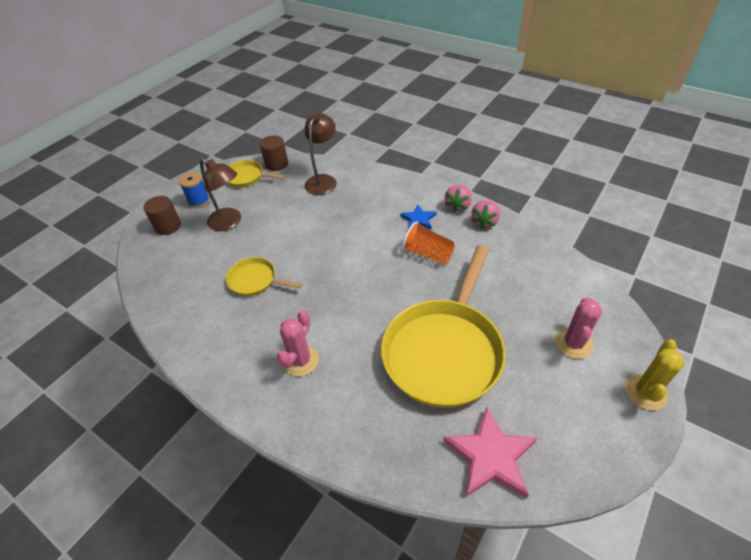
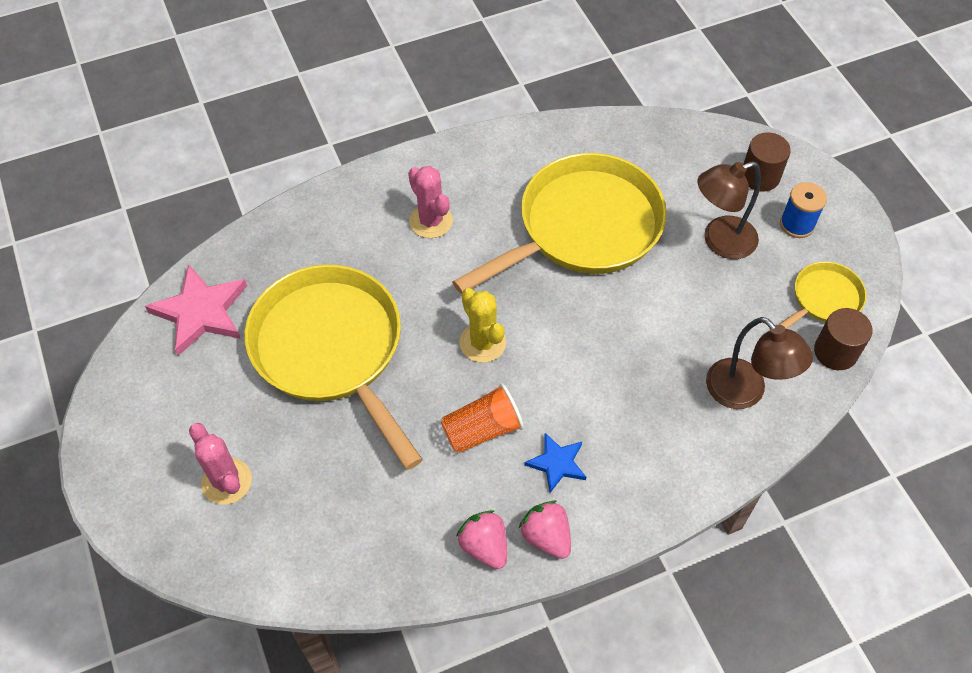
camera: 120 degrees right, 10 degrees up
(255, 280) = (583, 228): yellow pan -> yellow pan, size x2.12
(645, 392) = (121, 497): yellow cactus -> yellow cactus (482, 343)

